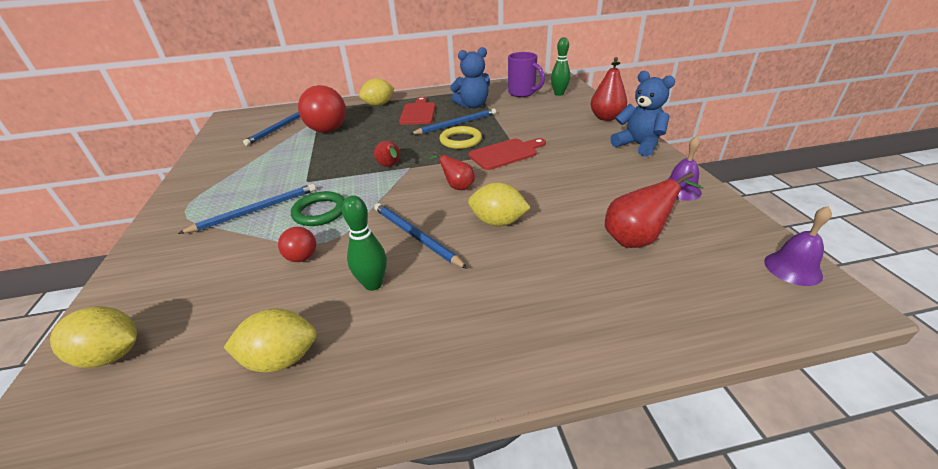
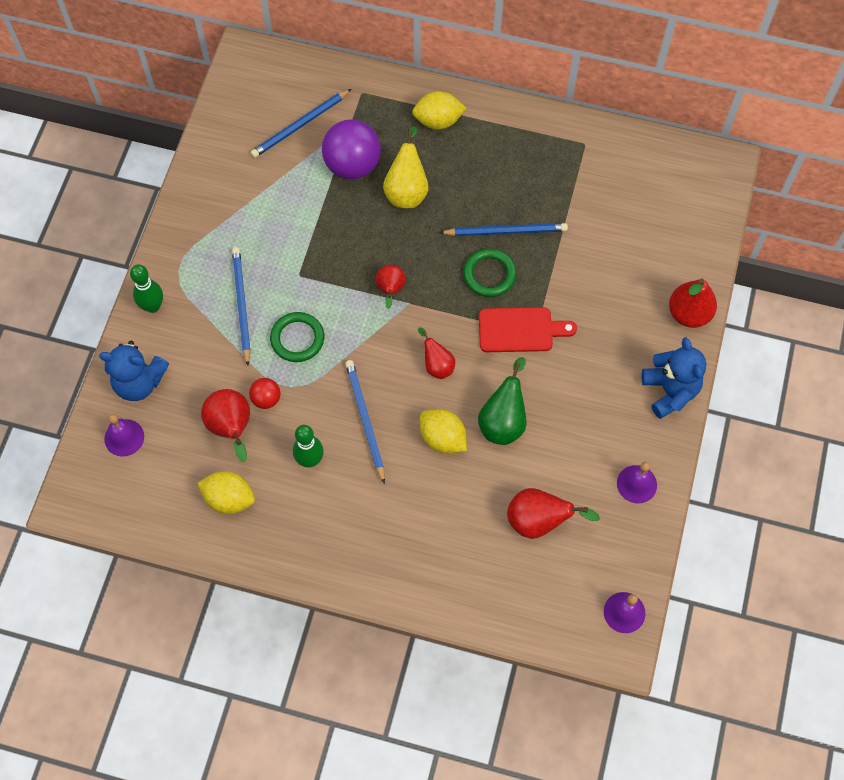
camera: 25 degrees right, 30 degrees up
(112, 355) = (124, 437): yellow lemon -> purple bell
(256, 210) = (241, 305): blue pencil -> blue pencil turned 90 degrees counterclockwise
(267, 293) = (231, 428): none -> red pear
(328, 130) = (352, 165): red ball -> purple ball
(374, 129) = (407, 190): none -> yellow pear
(418, 113) = (476, 174): red cutting board -> none
(460, 140) = (489, 274): yellow ring -> green ring
(472, 105) = (553, 190): blue teddy bear -> blue teddy bear (139, 382)
(522, 93) = (640, 188): purple mug -> none
(539, 195) = (503, 421): none -> green pear
(559, 94) = (684, 217): green bowling pin -> green bowling pin (152, 306)

